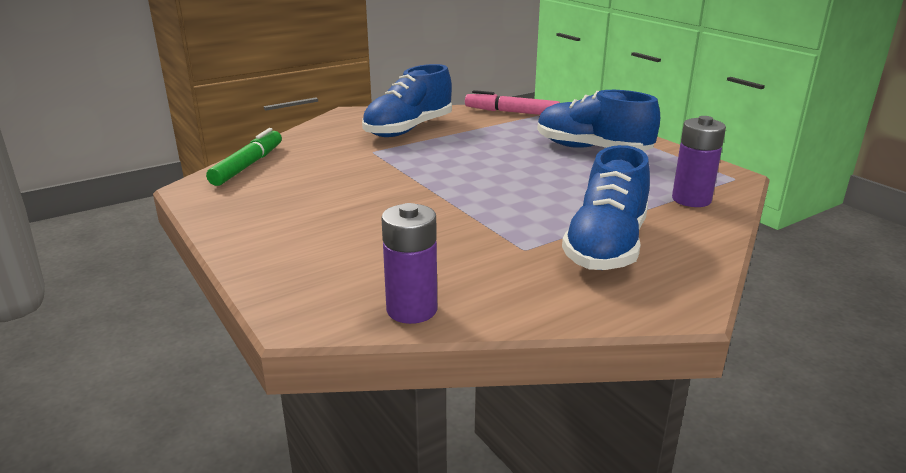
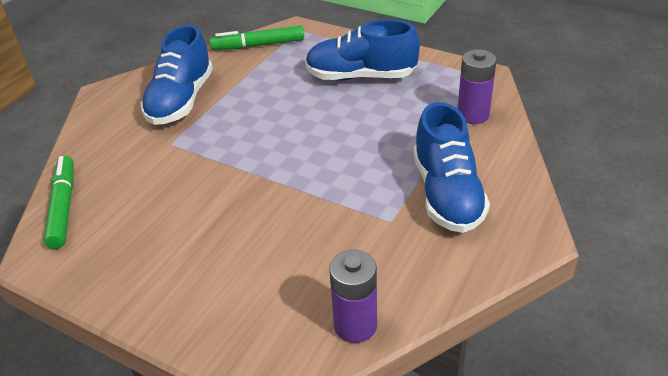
camera: 25 degrees left, 15 degrees up
(511, 112) = (258, 45): pink marker -> green marker

